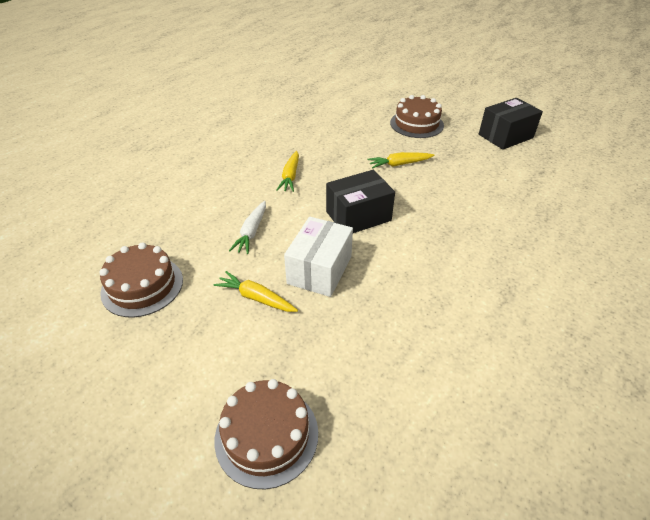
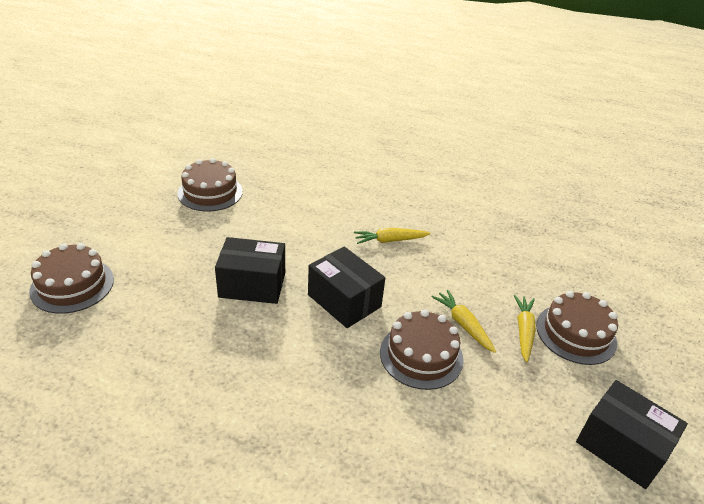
camera: 70 degrees right, 5 degrees down
(251, 232) = (291, 233): white carrot -> none
(256, 298) = (208, 252): yellow carrot -> yellow carrot (523, 331)
(319, 270) = (252, 285): white box -> black box
(426, 190) = (421, 355): none -> brown cake

